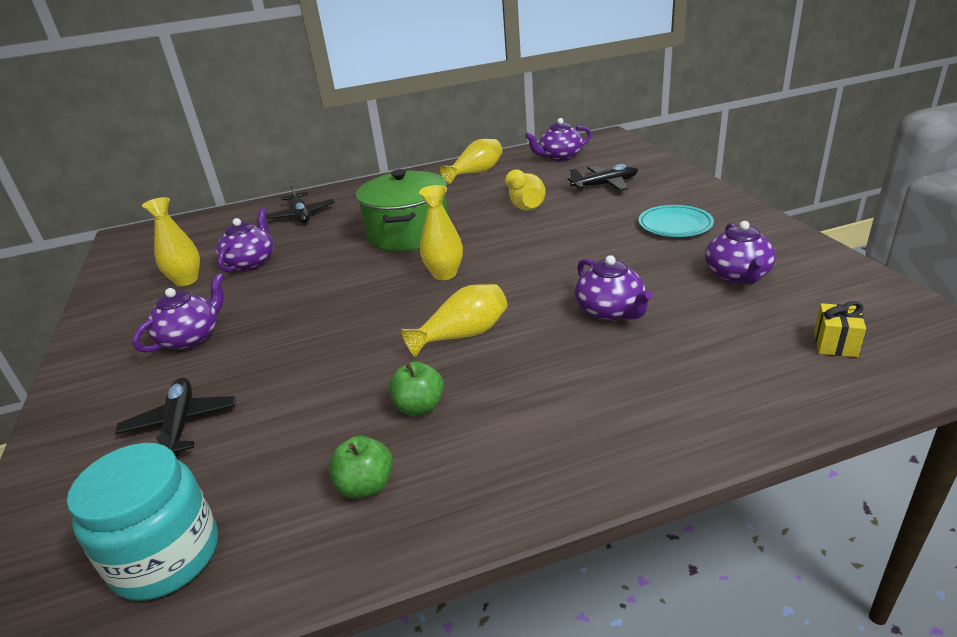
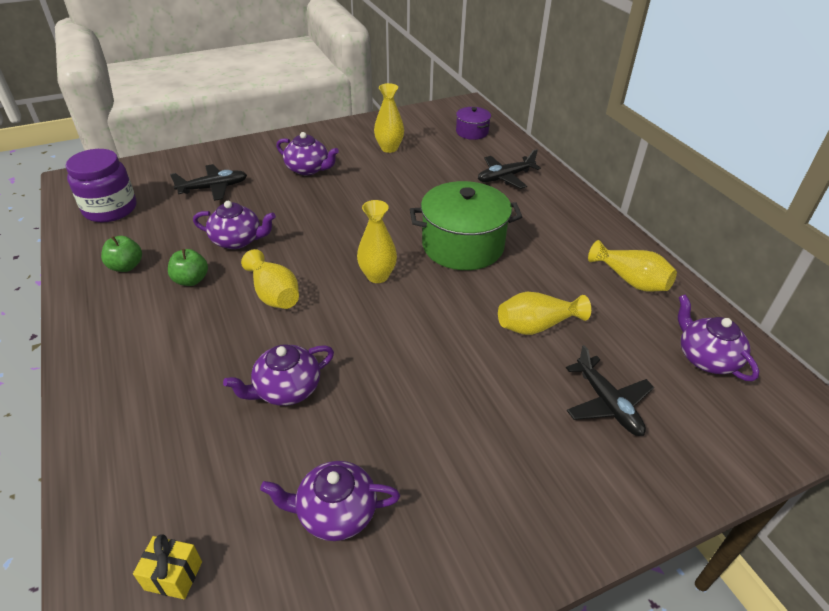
camera: 80 degrees right, 10 degrees up
(166, 556) = (110, 209): turquoise jar -> purple jar
(194, 231) = (472, 132): none -> purple pot
(251, 262) = (414, 170): purple teapot -> purple teapot (238, 240)
(675, 225) = (477, 468): turquoise plate -> none

